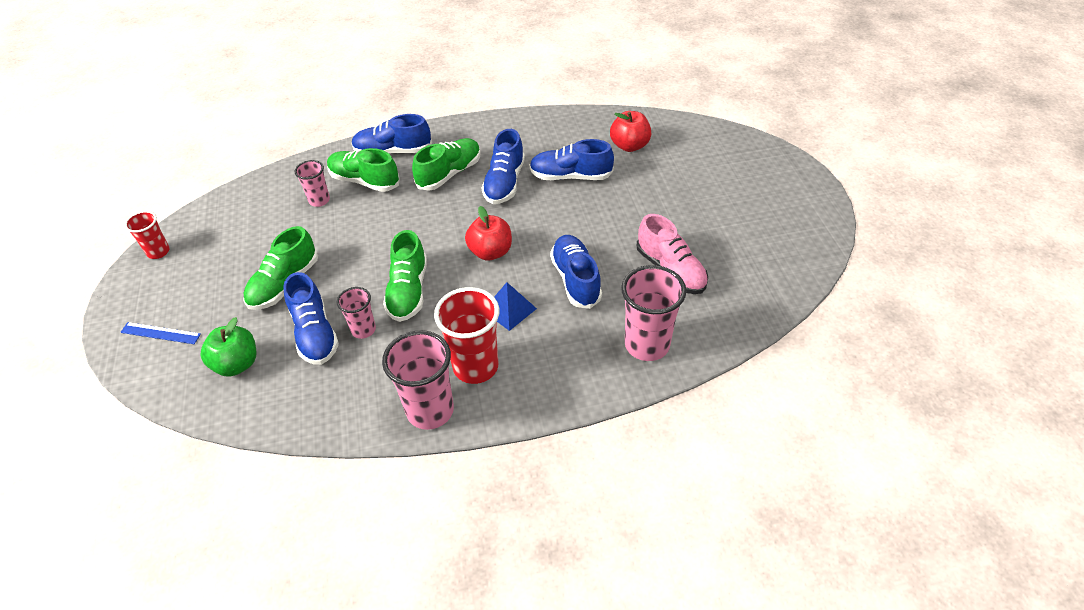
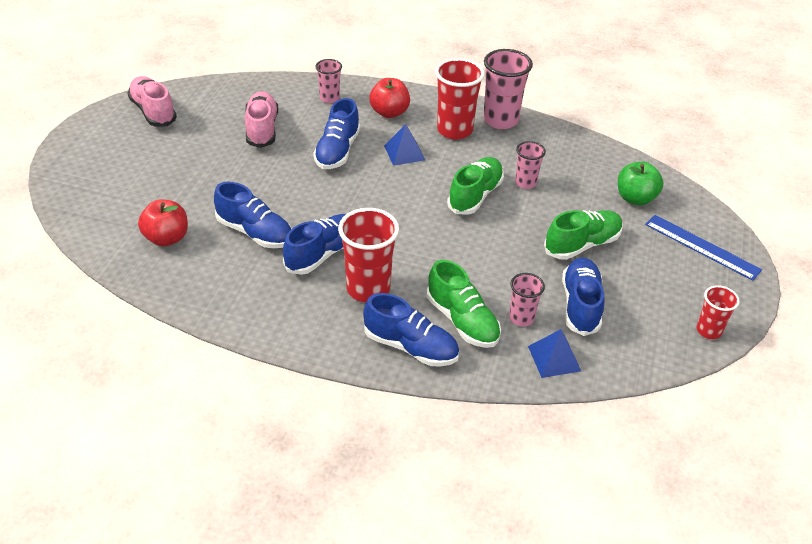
camera: 155 degrees left, 5 degrees down
(160, 333) = (702, 247): blue ruler -> blue ruler, size x1.55
(284, 184) = (554, 358): none -> blue pyramid
(315, 333) = (566, 195): blue shoe -> blue shoe (580, 305)
(449, 173) = (368, 289): green shoe -> red cup
(490, 252) = (386, 197): red apple -> red apple (389, 112)
(647, 345) = (329, 98): pink cup -> pink cup, size x0.57
(790, 241) = (153, 111): none -> pink shoe

